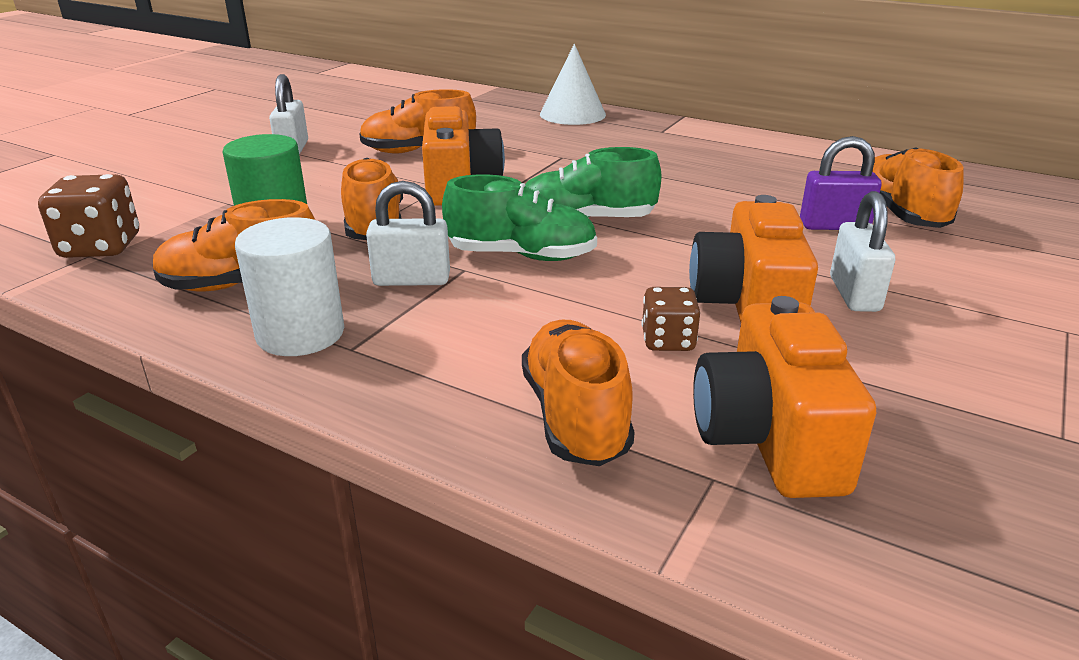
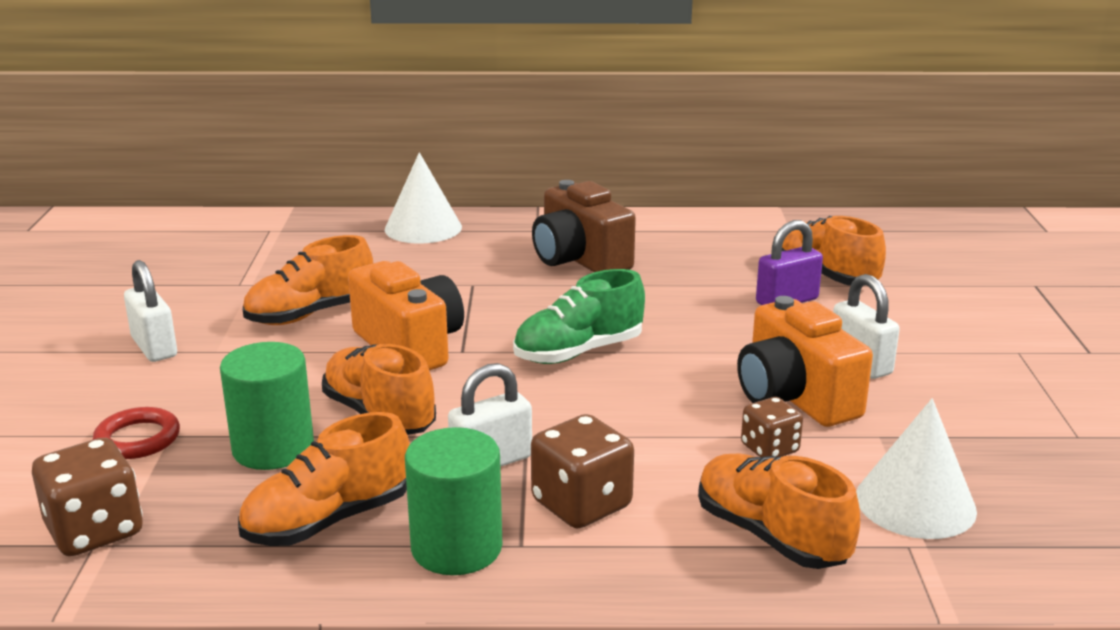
camera: 30 degrees left, 5 degrees down
(205, 200) = (137, 439): none -> red ring
(300, 334) = (456, 548): white cylinder -> green cylinder
(439, 333) = (581, 504): none -> brown dice
(521, 256) = (562, 406): green shoe -> none
(672, 157) = (580, 259): none -> brown camera
(769, 439) = (915, 503): orange camera -> white cone

